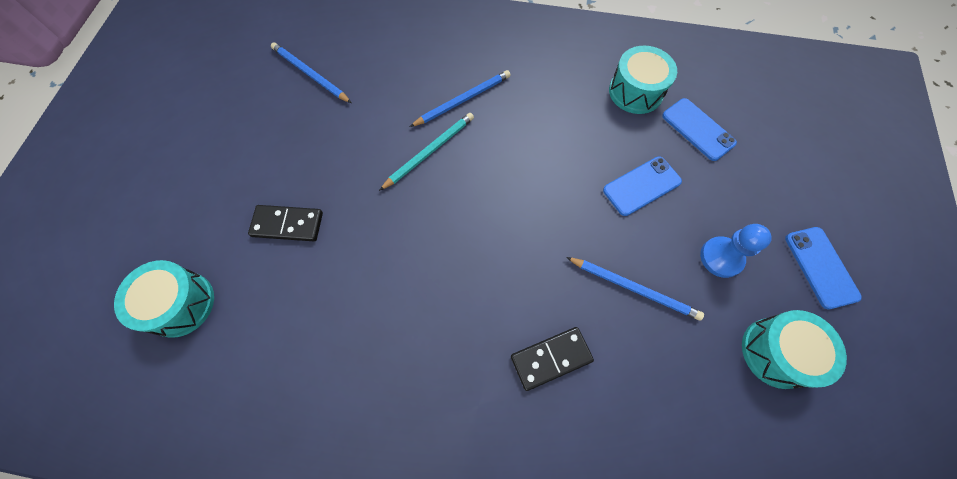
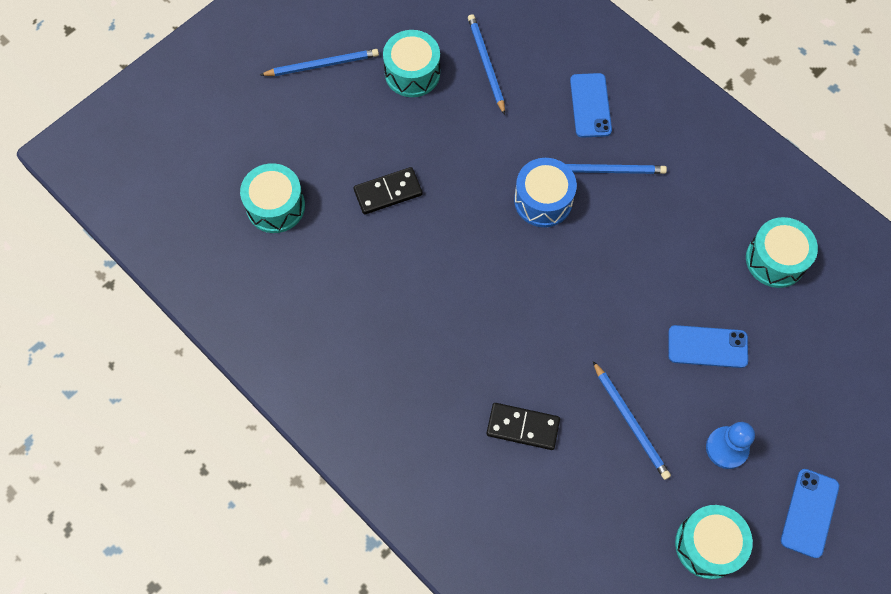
camera: 35 degrees right, 0 degrees up
(159, 151) = (322, 65): none -> blue pencil
(249, 114) = (412, 73): none -> turquoise drum
(287, 224) = (388, 192): black domino -> black domino turned 60 degrees counterclockwise
(430, 151) = (543, 200): turquoise pencil -> blue drum
(698, 129) = (805, 331): blue phone -> blue phone (590, 105)

